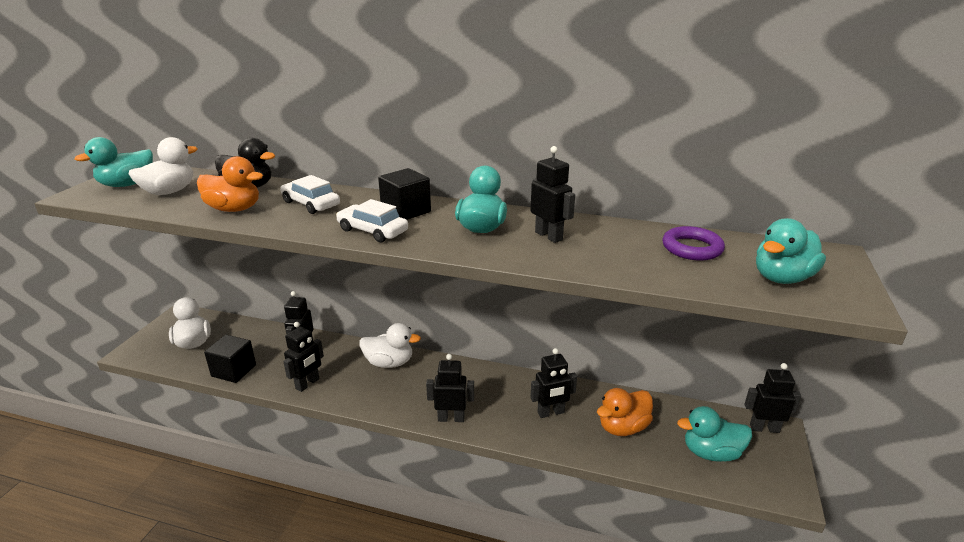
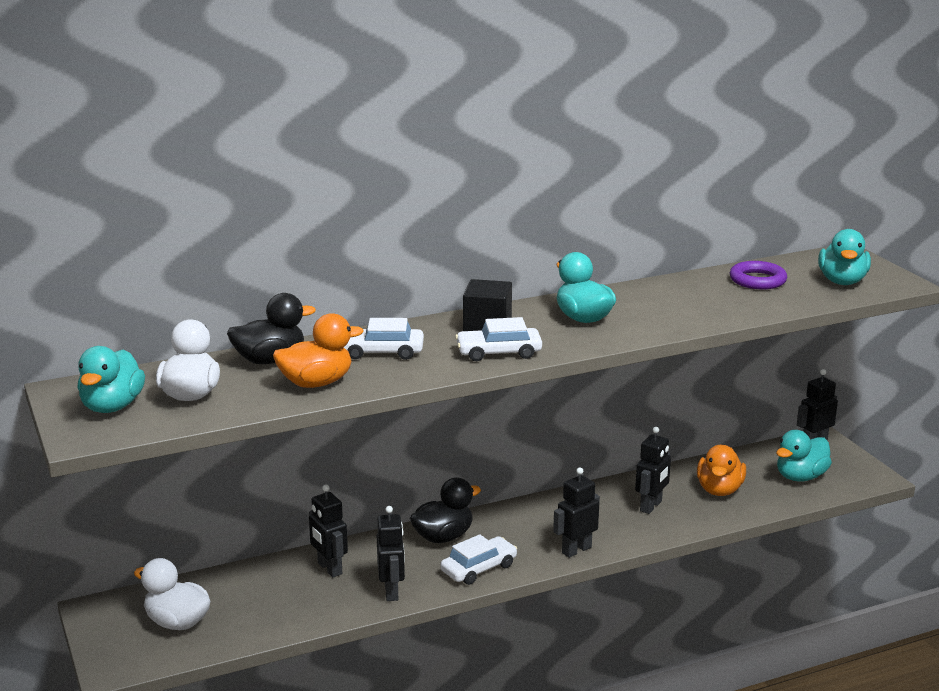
camera: 40 degrees left, 5 degrees down
(234, 370) = (285, 620): black cube -> none
(375, 396) = (479, 568): none -> white car
(389, 363) = (443, 537): white duck -> black duck
(549, 236) = (646, 306): black robot -> none

